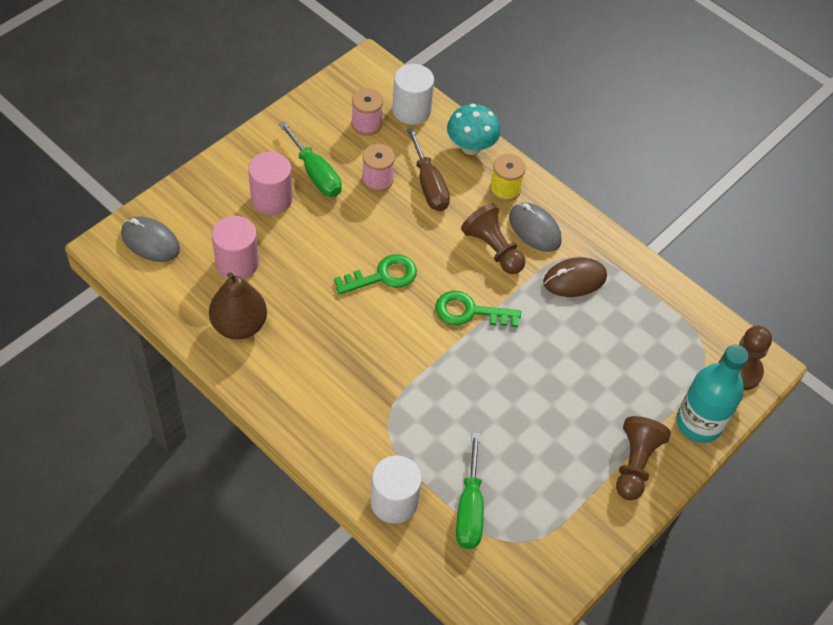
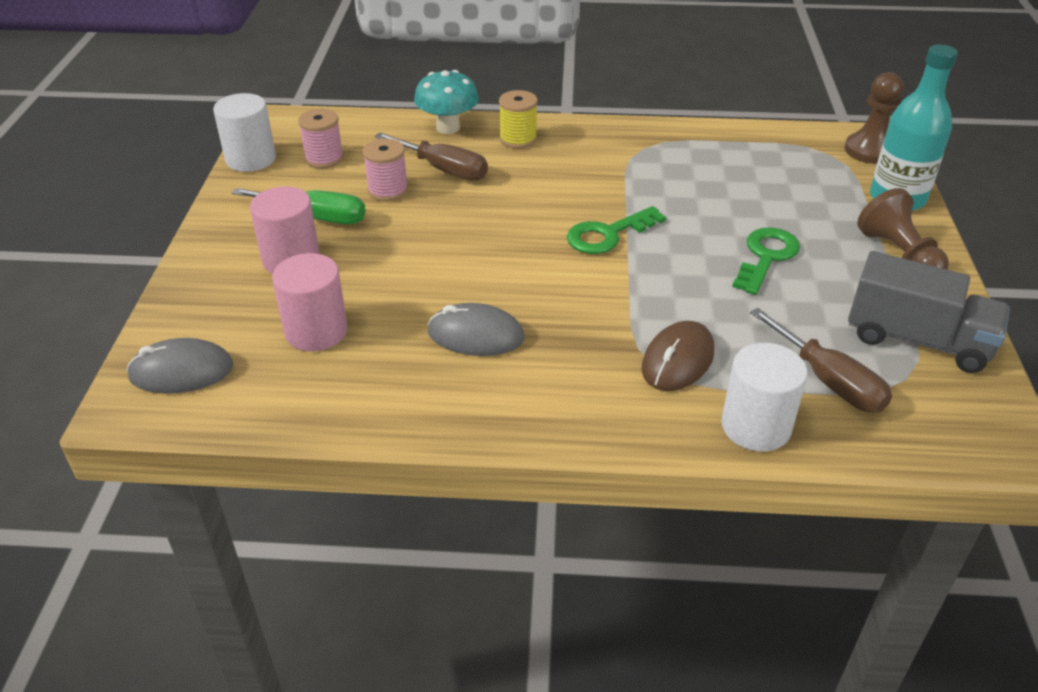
camera: 35 degrees left, 15 degrees down
(239, 325) = (386, 382): brown pear -> none
(382, 276) = (489, 255): green key -> green key (766, 257)
(411, 110) = (357, 130): white cylinder -> white cylinder (251, 159)
(469, 509) = (828, 381): green screwdriver -> brown screwdriver
(493, 248) = (564, 181): brown pawn -> none
(534, 229) = (581, 151): grey mouse -> grey mouse (476, 335)
(559, 526) = (917, 340): none -> grey truck
(574, 279) = (662, 165): brown mouse -> brown mouse (677, 360)

